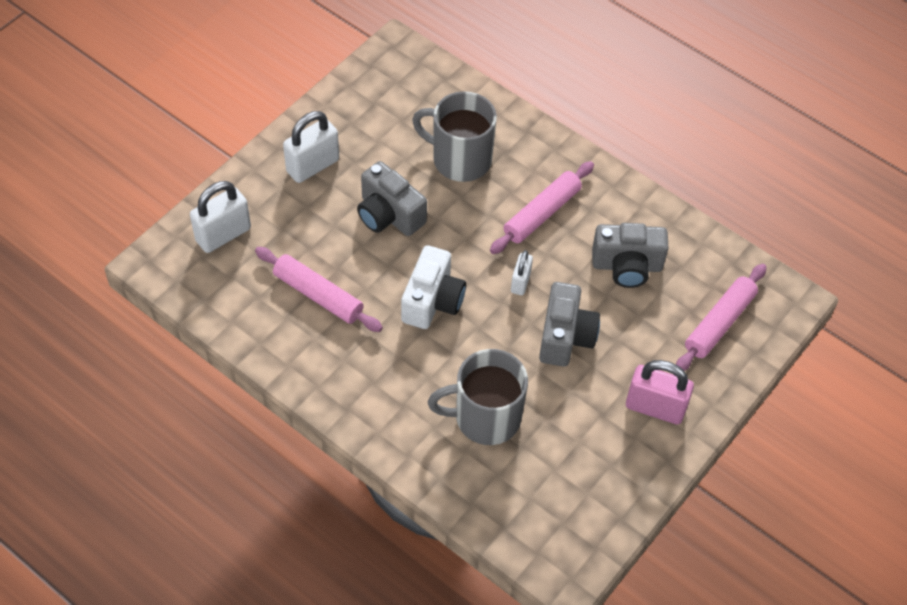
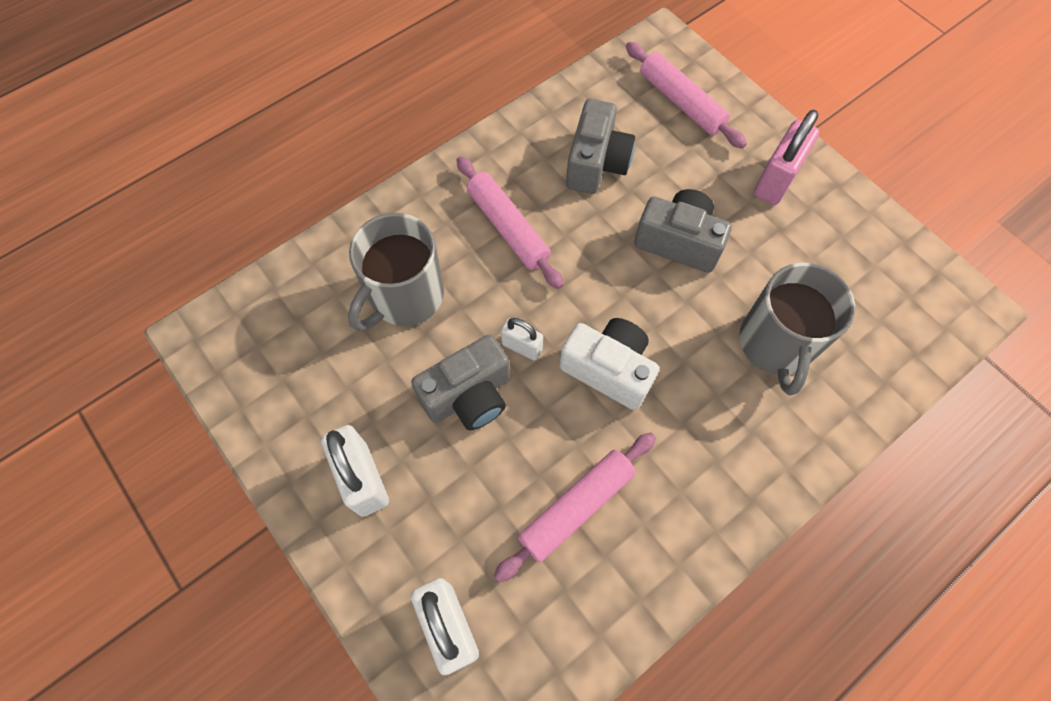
camera: 75 degrees left, 10 degrees up
(520, 282) = (599, 270): white padlock -> white padlock (522, 346)

